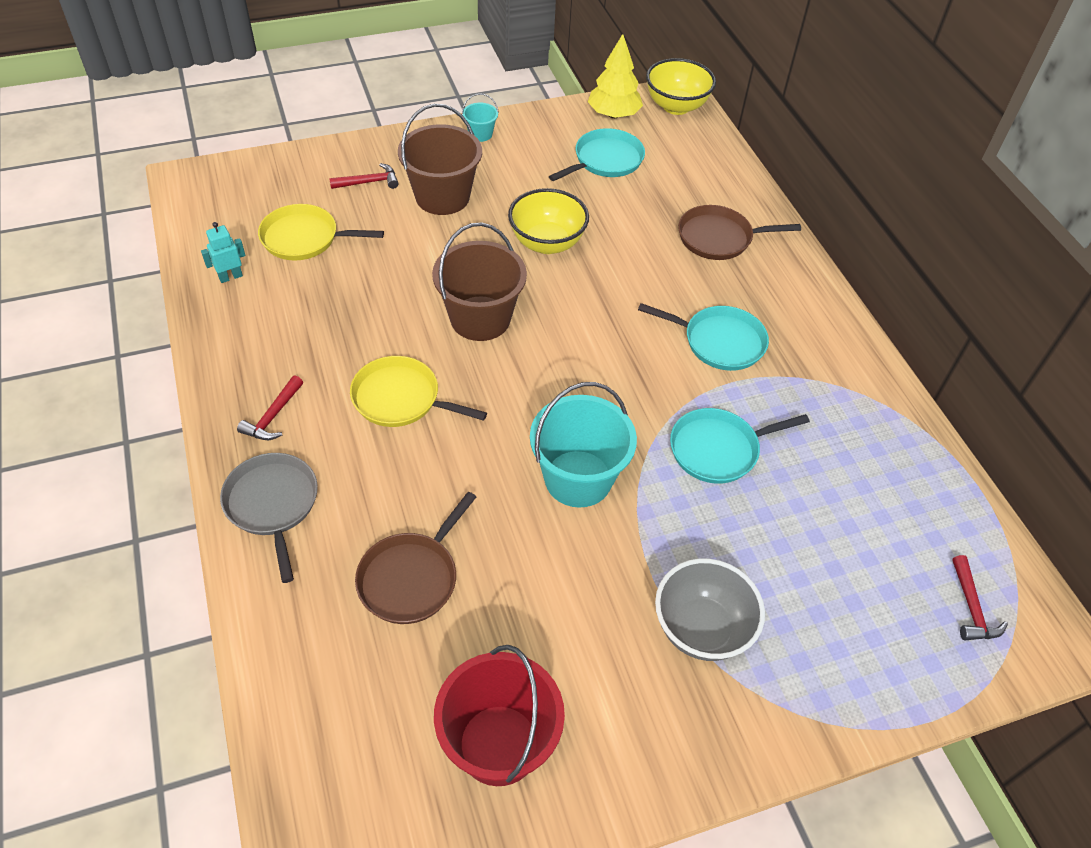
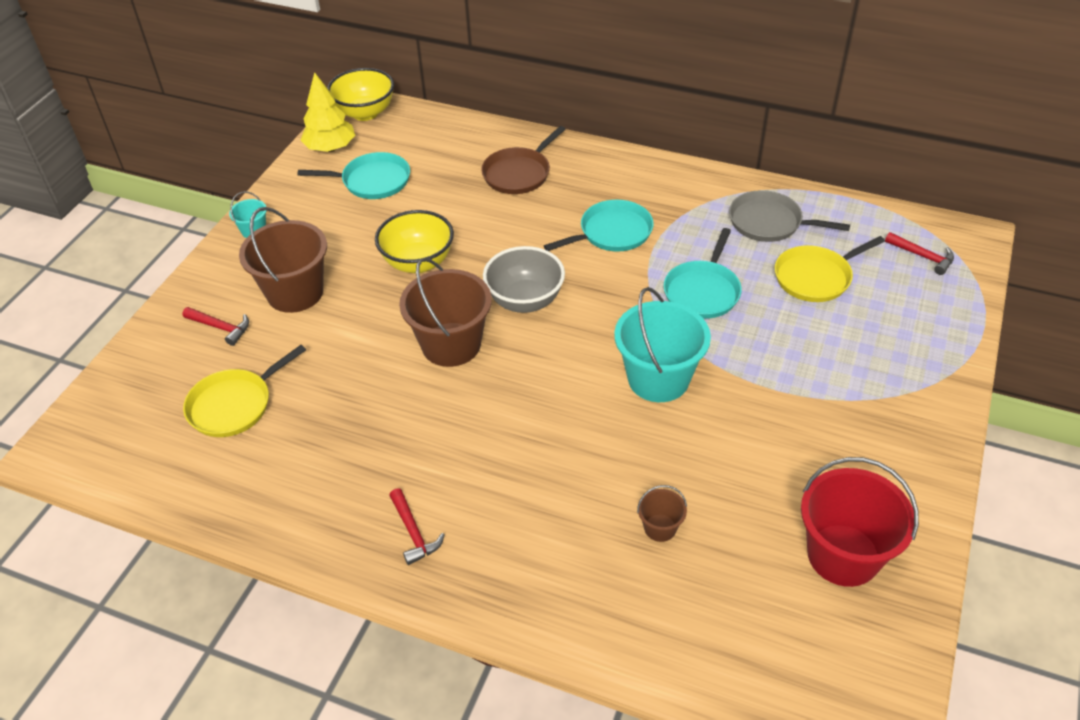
camera: 45 degrees left, 5 degrees down
(230, 277) = (219, 480): turquoise robot -> none
(272, 504) = (507, 581): grey pan -> grey pan (769, 222)
(369, 182) = (220, 328): red hammer -> red hammer turned 90 degrees clockwise
(400, 398) = (481, 438): yellow pan -> yellow pan (815, 277)
(411, 578) = (660, 528): brown pan -> brown bucket
(605, 160) = (372, 181): turquoise pan -> turquoise pan turned 90 degrees clockwise
(701, 629) = (837, 390): grey bowl -> grey bowl (525, 301)

